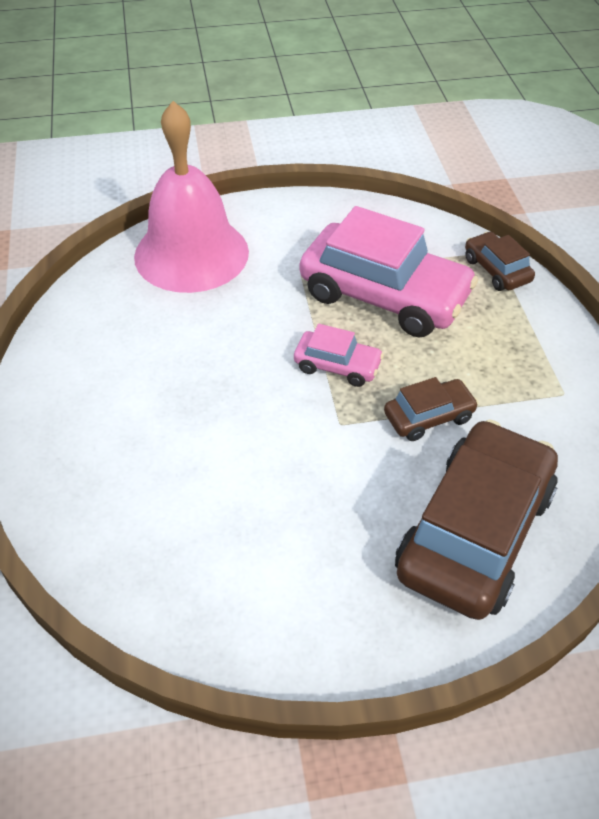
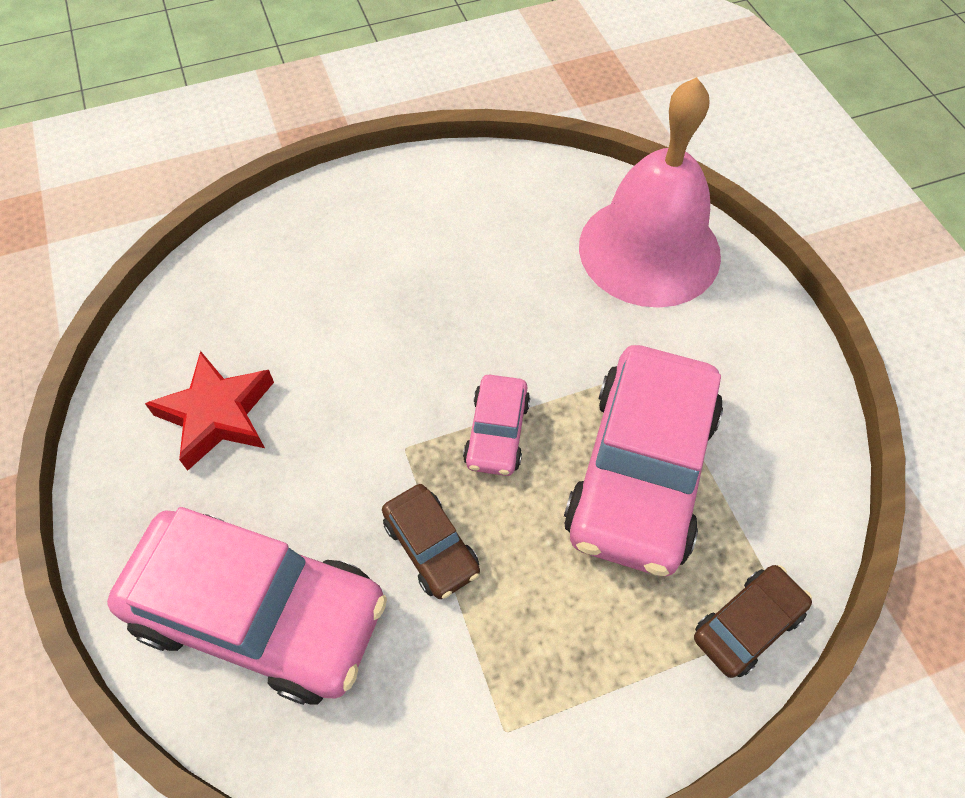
camera: 80 degrees right, 10 degrees up
(277, 559) = (218, 414): none -> red star
(474, 532) = (259, 613): brown car -> pink car

